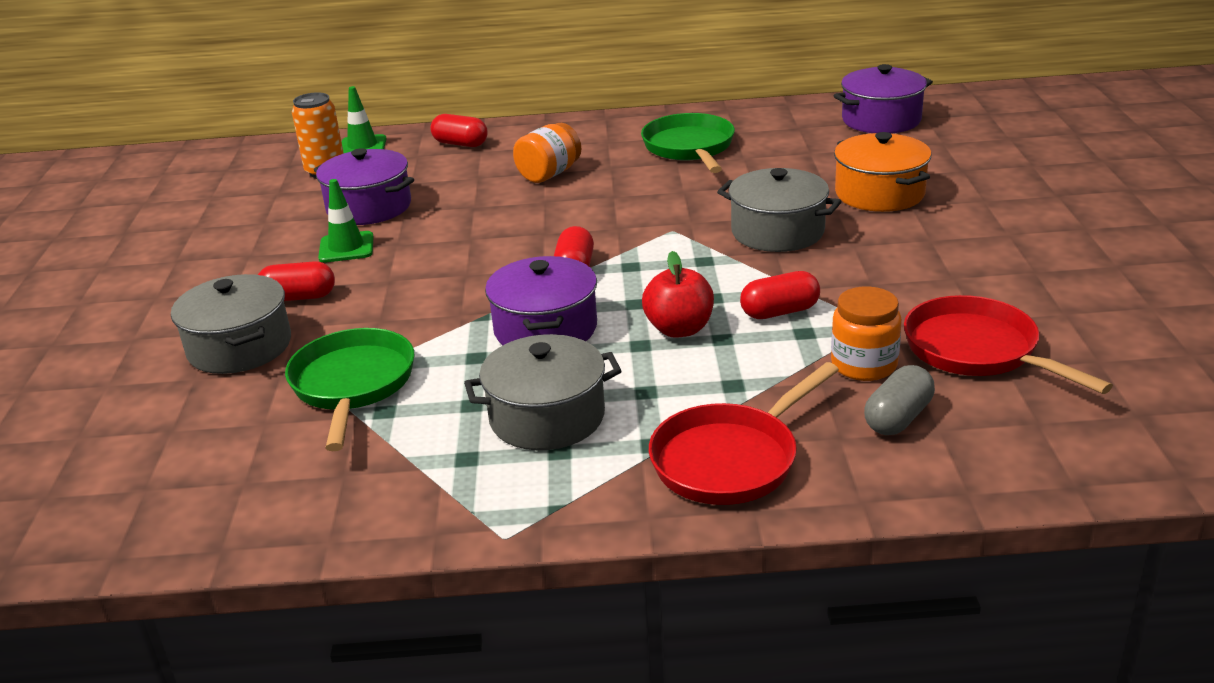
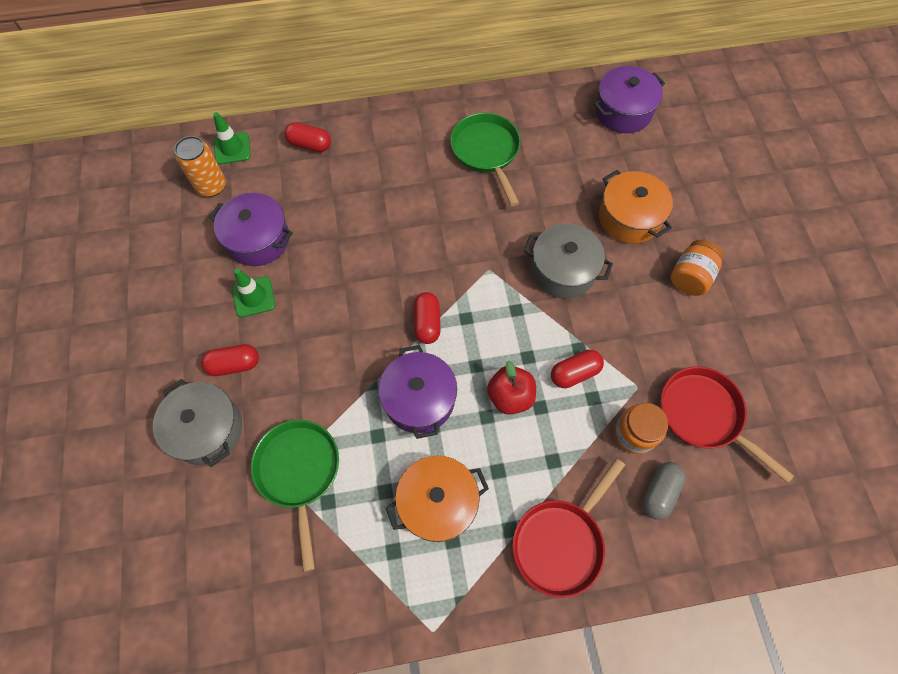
camera: 10 degrees left, 35 degrees up
(547, 417) = (438, 503): grey pot -> orange pot
(549, 174) = (387, 190): orange jar -> orange jar (690, 277)

